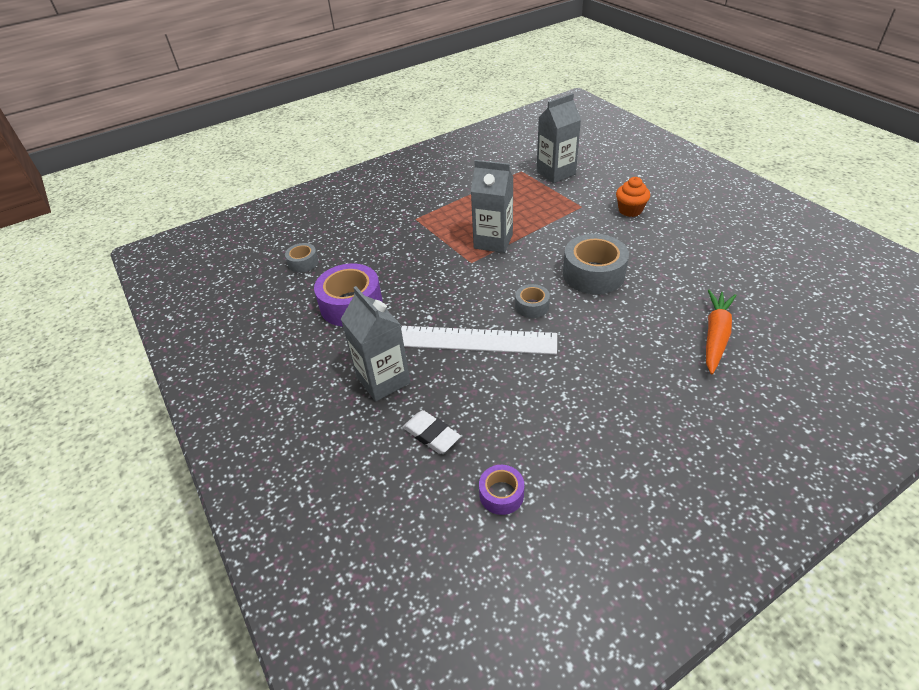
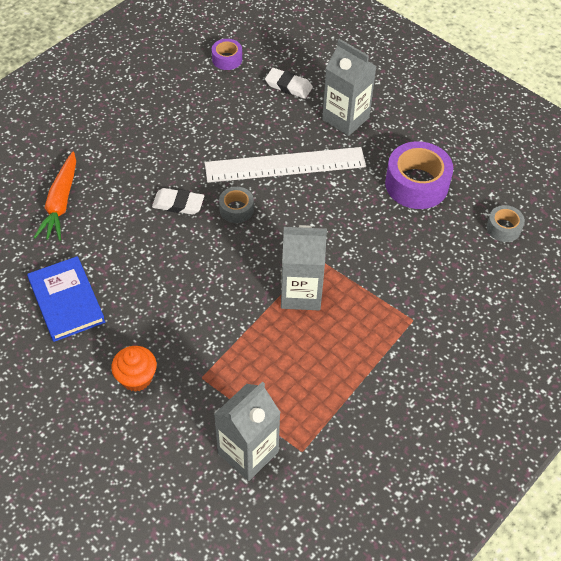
camera: 160 degrees right, 10 degrees up
(589, 318) = (178, 204): none -> white eraser
(593, 274) = (178, 260): grey tape -> none
(693, 258) = (66, 301): none -> blue book

